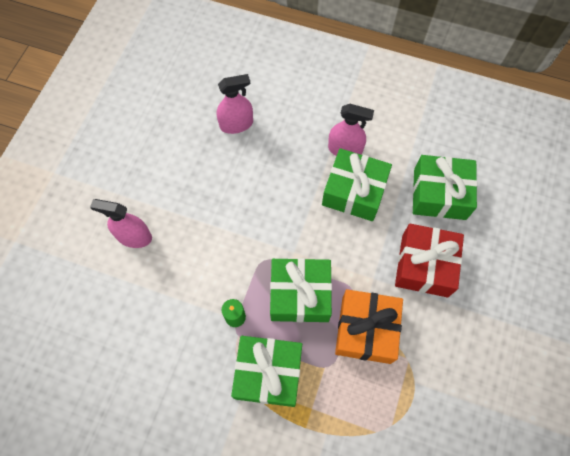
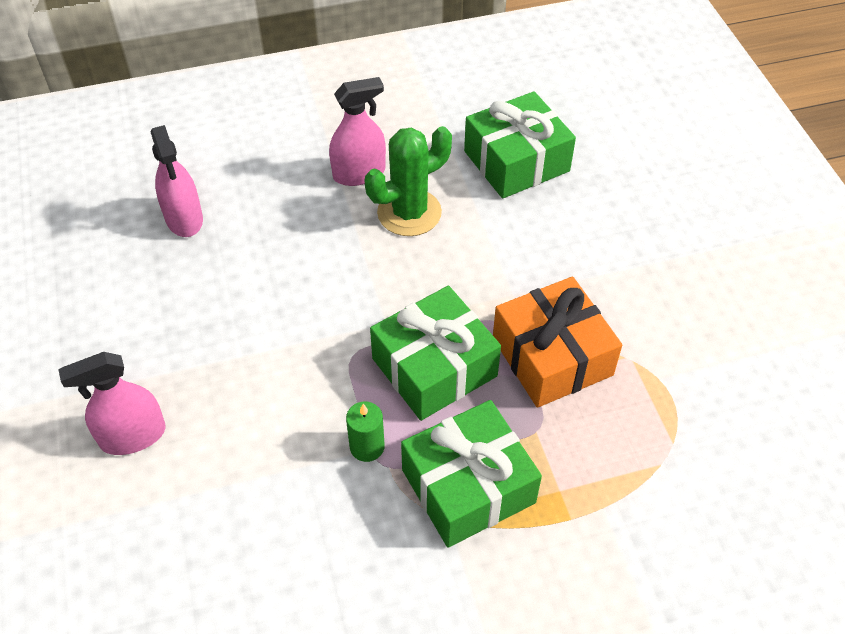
camera: 35 degrees left, 15 degrees down
(236, 124) = (184, 219): pink spray bottle -> pink spray bottle turned 120 degrees clockwise
(354, 191) = (409, 213): green gift -> green cactus
(424, 265) = (563, 245): red gift -> none

